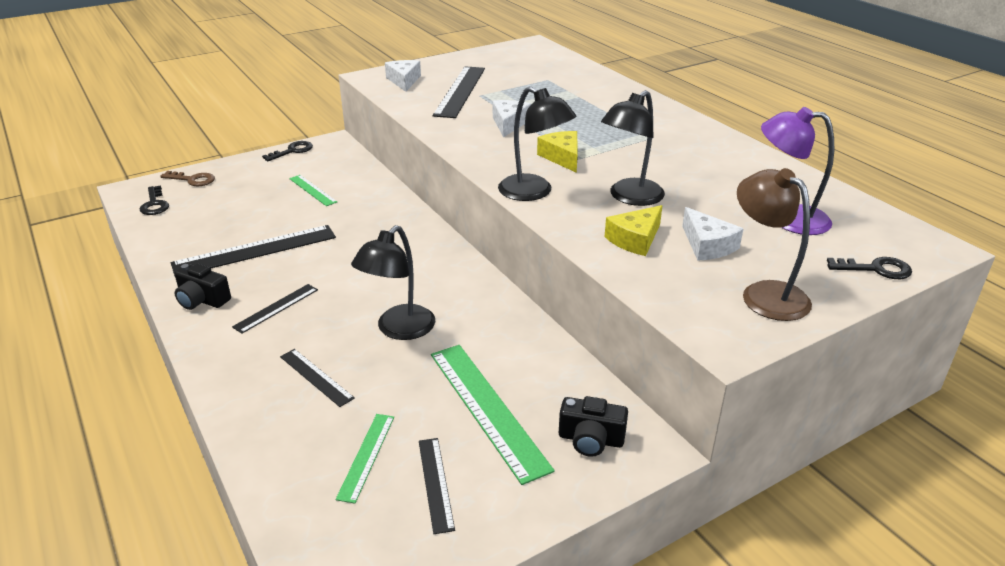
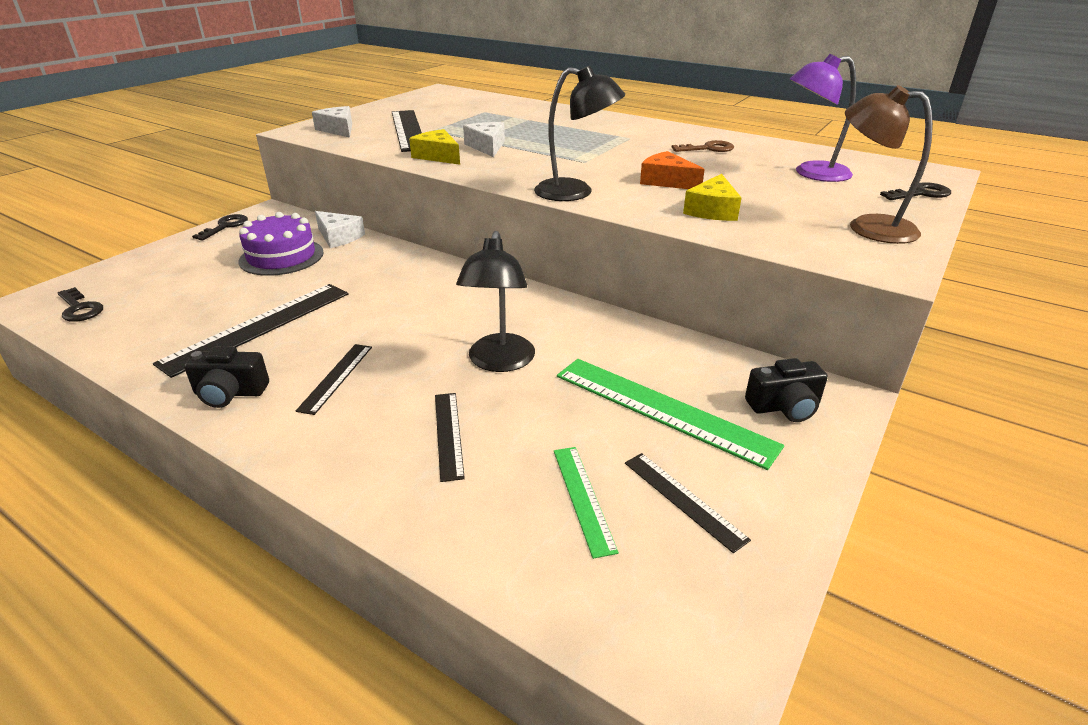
camera: 25 degrees left, 0 degrees up
(192, 180) = (115, 275): brown key -> brown key (708, 149)
(312, 190) = (281, 257): green ruler -> purple cake
(316, 377) = (448, 434): black ruler -> black ruler turned 60 degrees clockwise
(562, 157) = (569, 163): yellow cheese -> yellow cheese (438, 156)
(630, 197) = (667, 181): black lamp -> orange cheese
(707, 245) = (776, 203): white cheese -> white cheese (339, 237)

